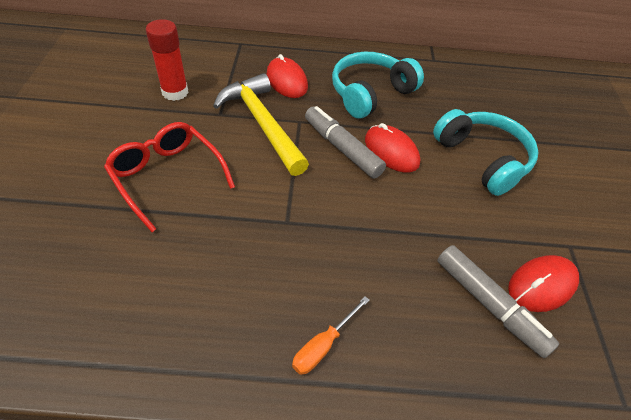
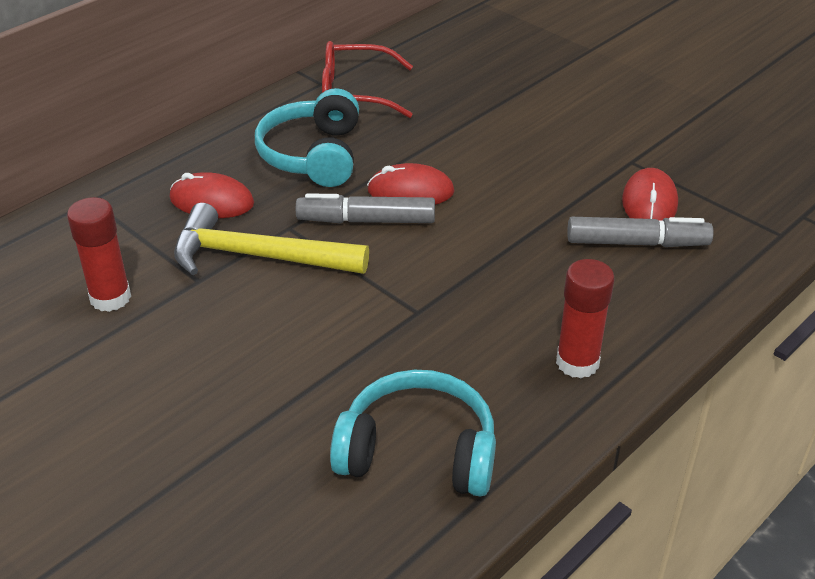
camera: 45 degrees left, 10 degrees down
(168, 177) = (252, 368): red glasses -> red glasses (356, 93)
(323, 345) = (577, 362): orange screwdriver -> red glue stick
(482, 159) = (489, 143): turquoise headphones -> turquoise headphones (418, 452)

